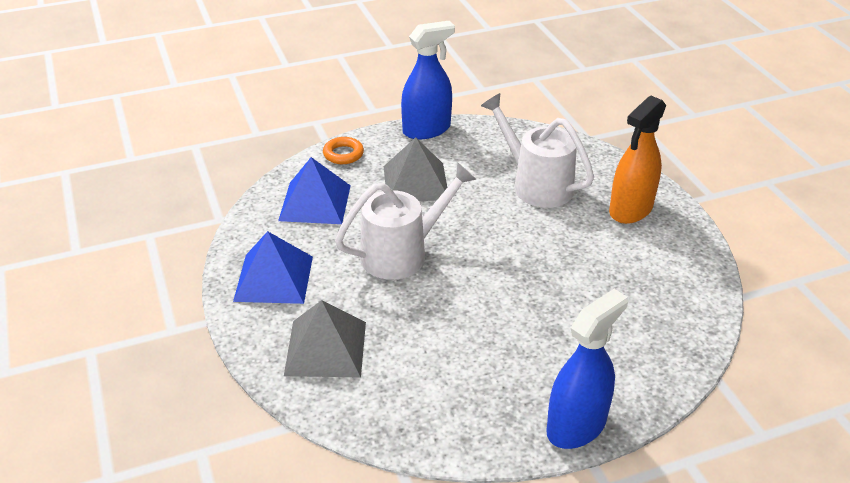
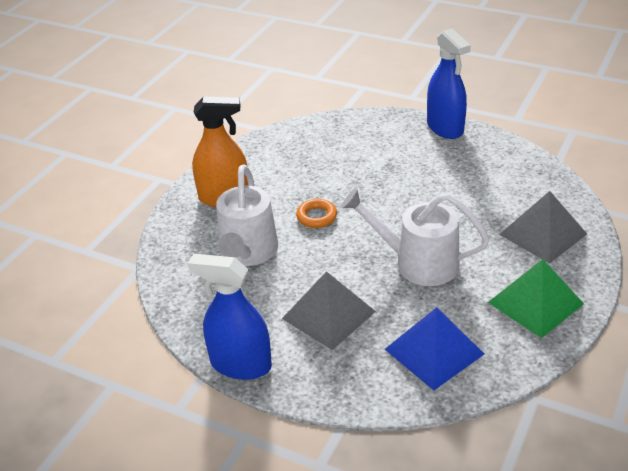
camera: 130 degrees left, 0 degrees up
(273, 278) = (535, 303): blue pyramid -> green pyramid
(343, 154) = (349, 390): orange ring -> orange ring (316, 217)
(576, 426) = (445, 128): blue spray bottle -> blue spray bottle turned 120 degrees counterclockwise

